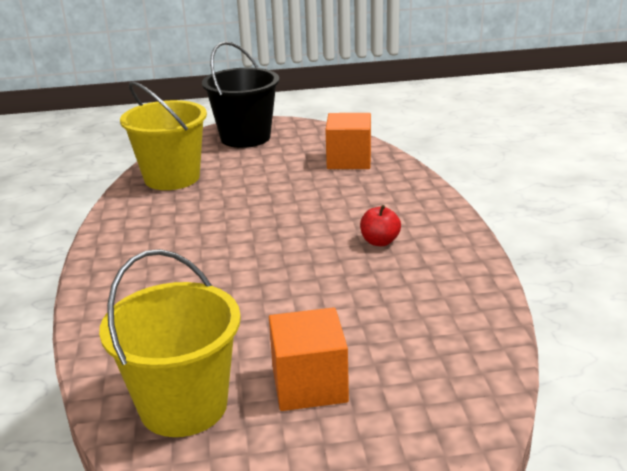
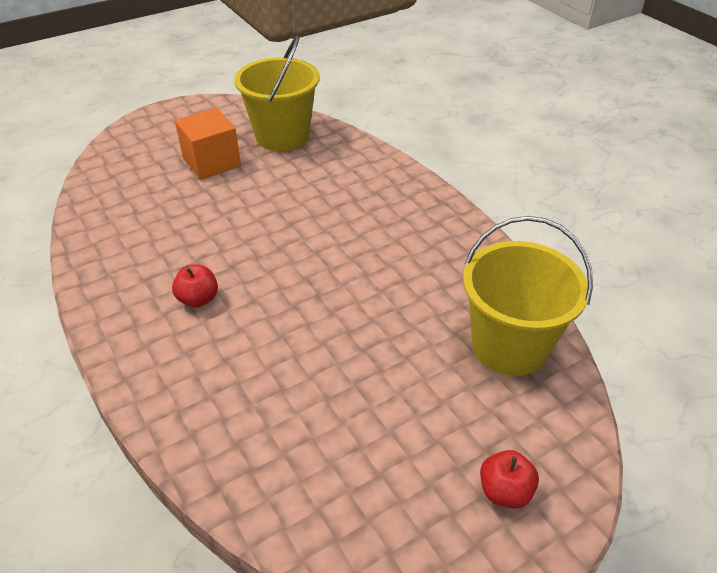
camera: 155 degrees right, 15 degrees up
(245, 137) = (504, 491): black bucket -> red apple
(349, 160) = (294, 464): orange cube -> none

